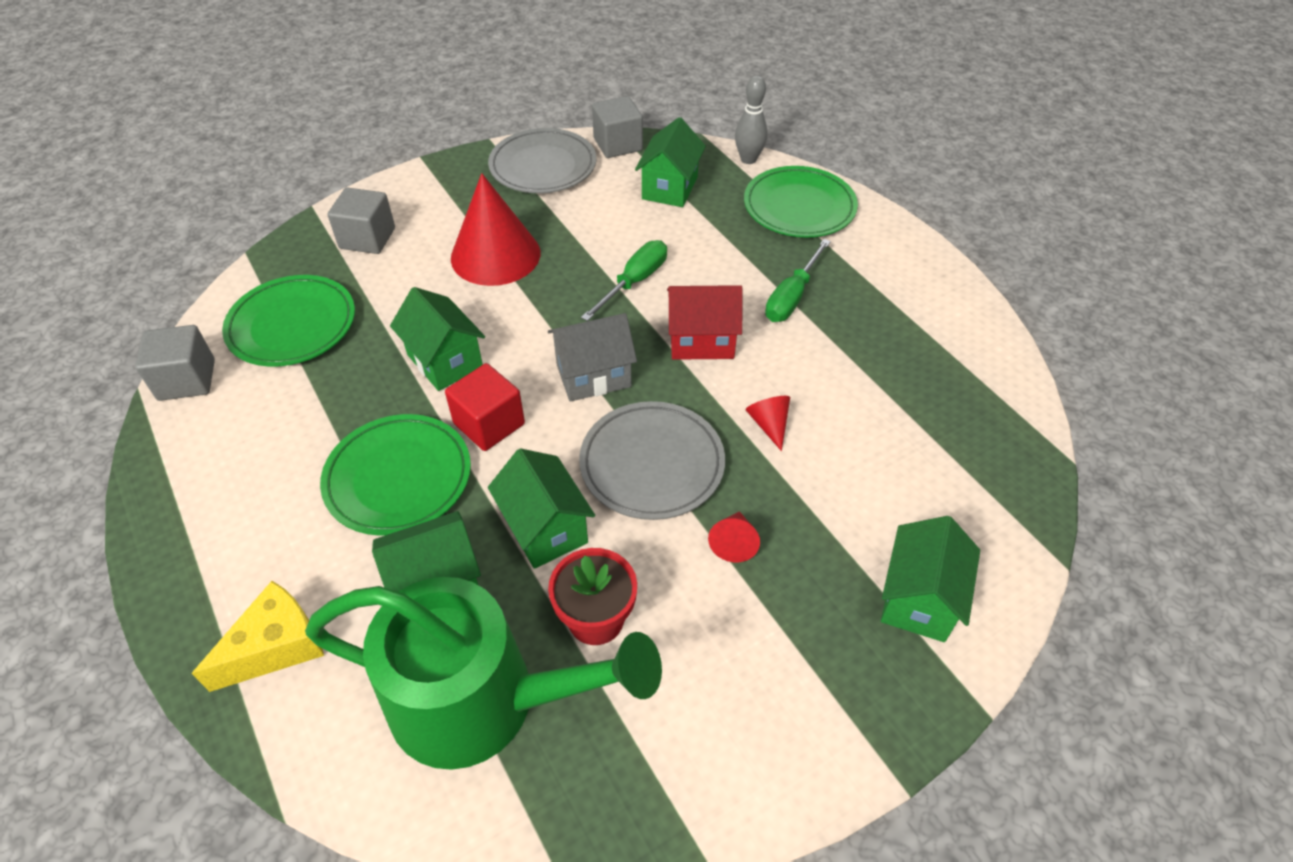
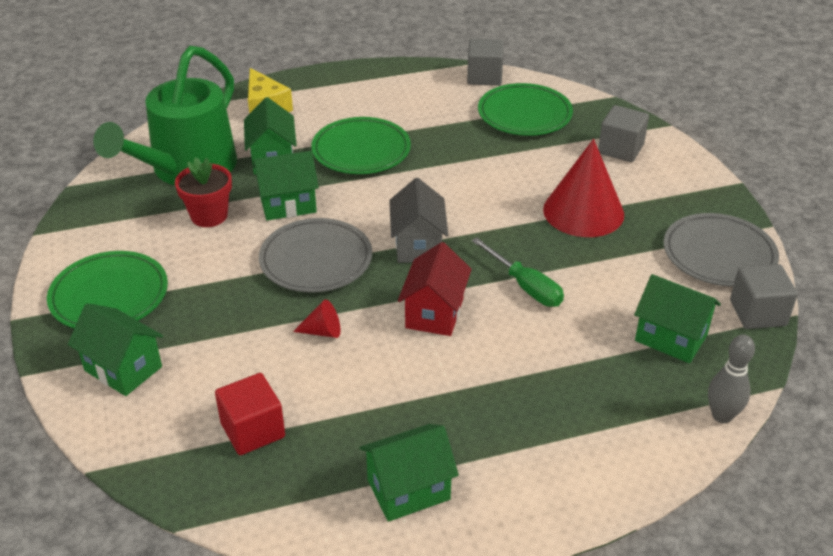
camera: 105 degrees right, 10 degrees down
(445, 361) = (462, 176): green house -> green house (408, 490)
(489, 424) = (391, 190): red cube -> red cube (253, 430)
(733, 542) = (226, 286): red cone -> none
(792, 297) = (473, 389): green screwdriver -> none
(799, 207) = (620, 436): green plate -> green plate (109, 296)

